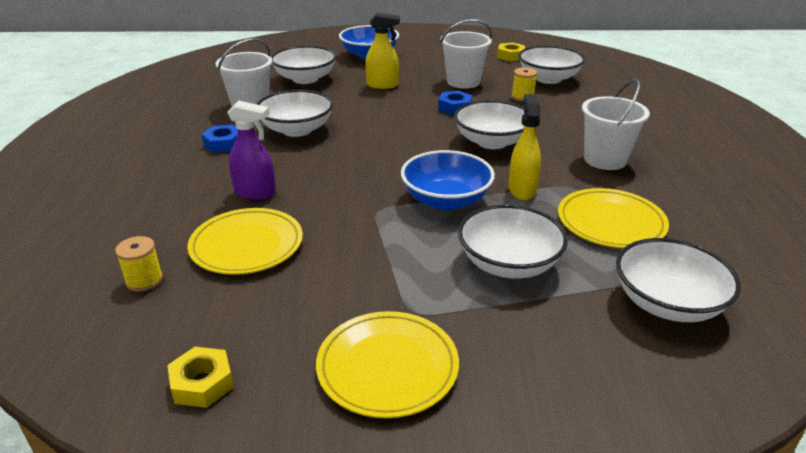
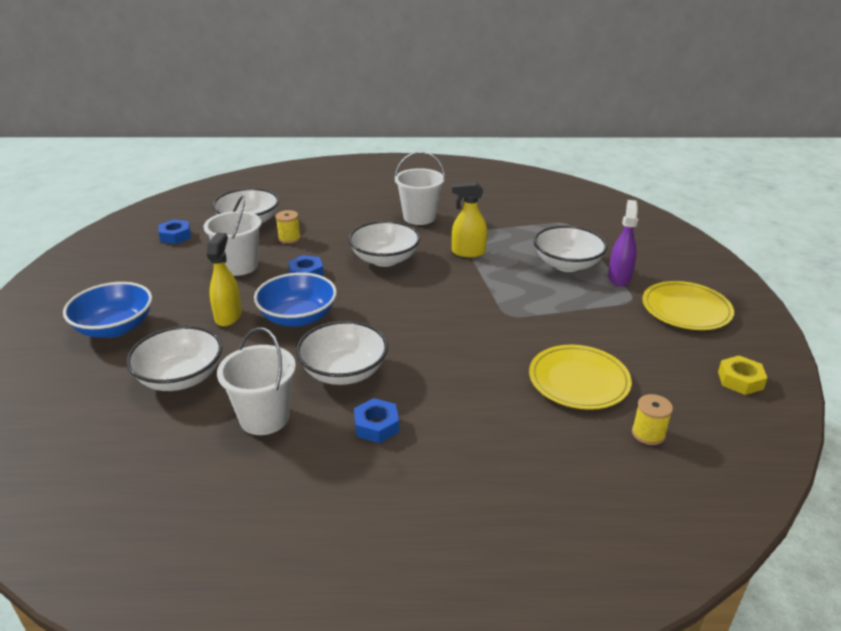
camera: 90 degrees left, 0 degrees up
(255, 193) = (489, 386): purple spray bottle -> purple spray bottle (619, 278)
(446, 200) = (488, 284): blue bowl -> blue bowl (298, 317)
(510, 56) = (175, 236): yellow nut -> blue nut
(611, 223) = (508, 226): yellow plate -> none
(667, 303) = (589, 222): white bowl -> none

